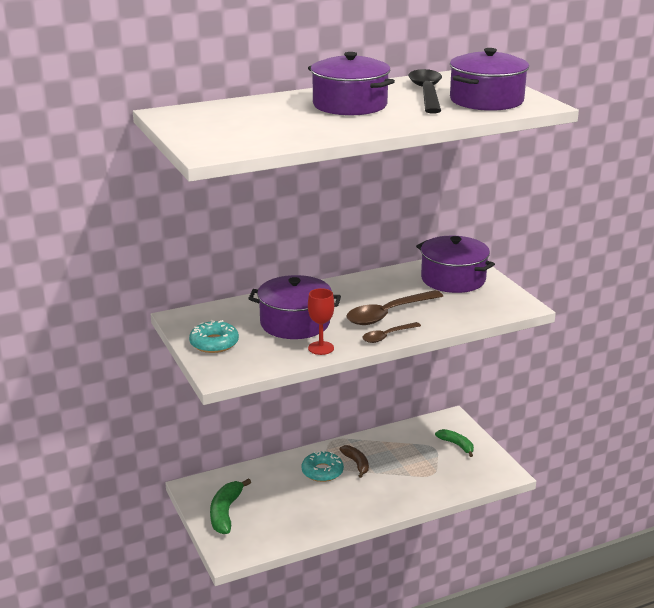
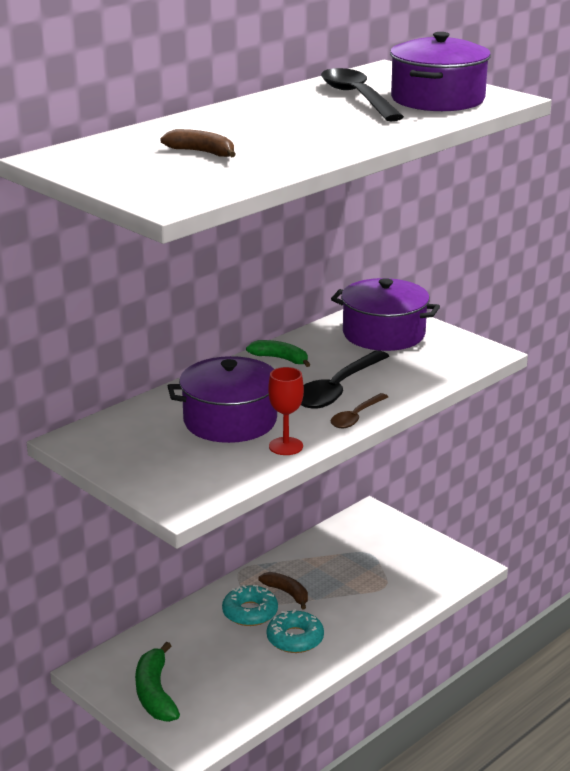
camera: 20 degrees left, 0 degrees up
(214, 343) = (144, 465): turquoise donut -> turquoise donut (295, 638)
(270, 121) = (202, 152): none -> brown banana
(350, 105) = (280, 122): purple pot -> none
(388, 314) = (337, 389): brown spoon -> black spoon
(456, 445) = (394, 544): green banana -> green banana (280, 359)

